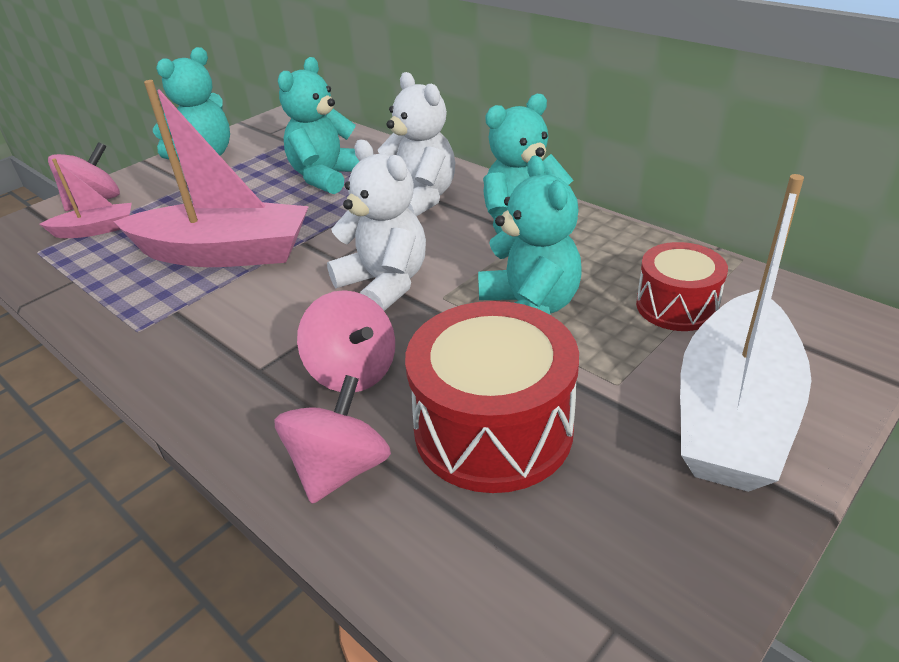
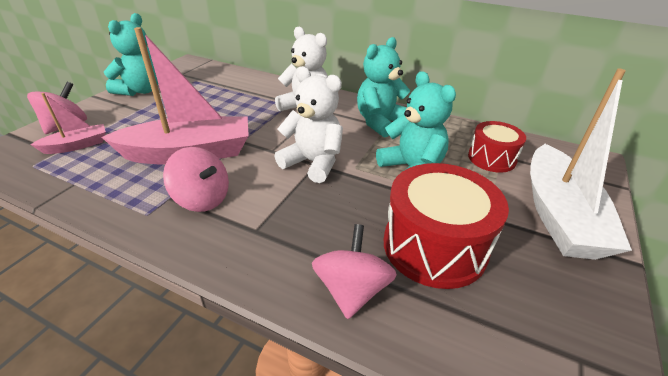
camera: 20 degrees left, 0 degrees up
(326, 177) = (237, 99): turquoise teddy bear -> none
(353, 371) = (324, 222): pink spinning top -> pink spinning top (202, 199)

